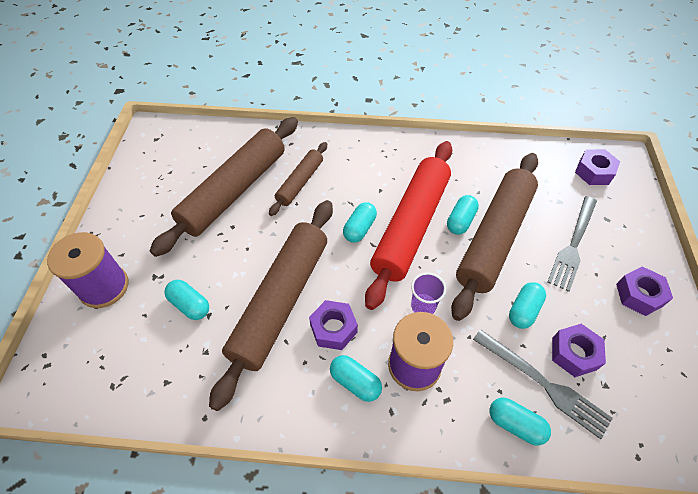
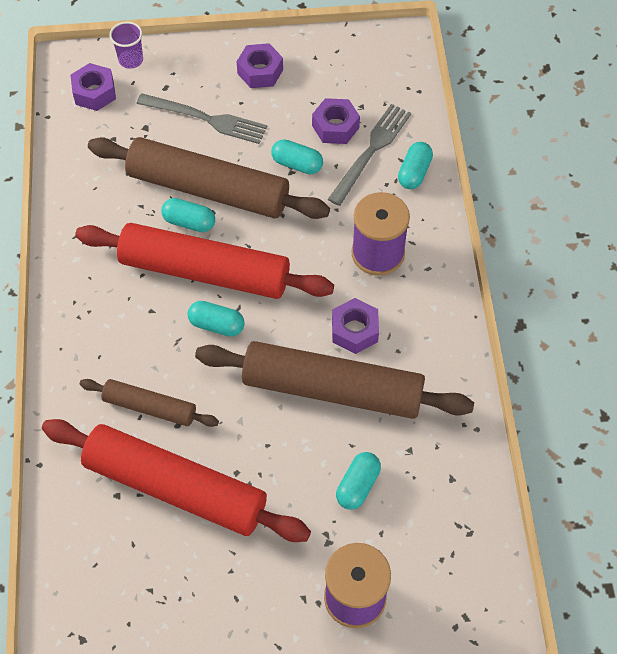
camera: 100 degrees left, 5 degrees up
(234, 191) = (176, 487): brown rolling pin -> red rolling pin
(355, 382) = (407, 302): turquoise capsule -> none
(423, 306) = (310, 251): purple cup -> purple cup (131, 60)

